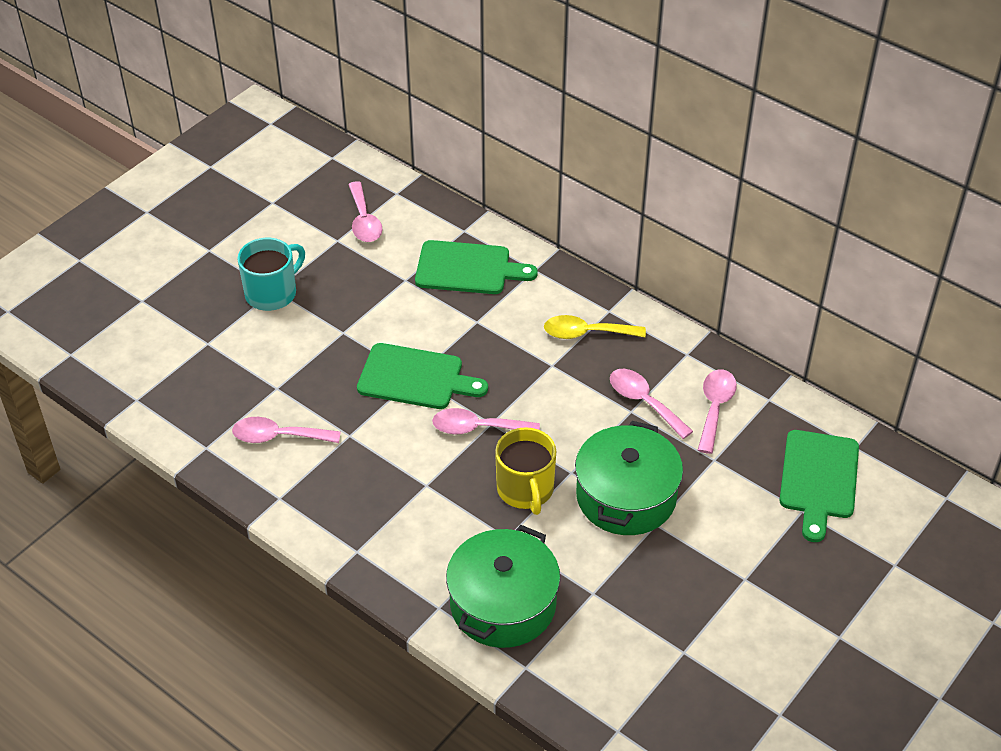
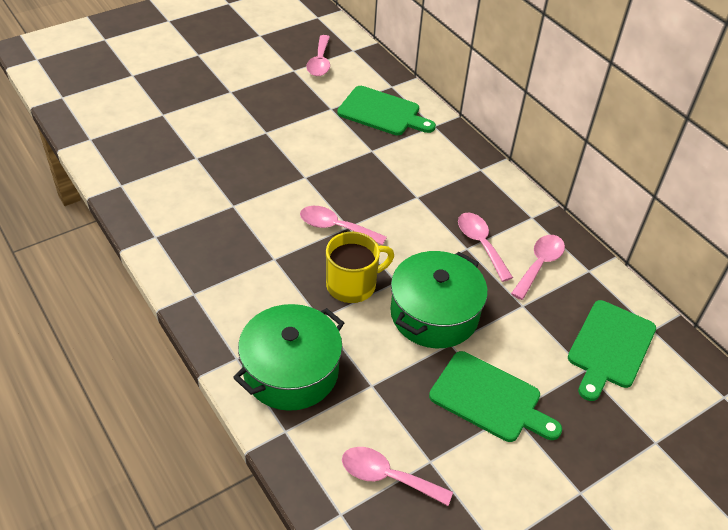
camera: 15 degrees right, 0 degrees up
(272, 293) = (227, 93): turquoise mug -> none
(278, 436) = (178, 192): pink spoon -> pink spoon (387, 477)
(415, 378) = (304, 178): green cutting board -> green cutting board (489, 399)
(525, 489) = (352, 285): yellow mug -> yellow mug turned 120 degrees counterclockwise
(586, 333) = (455, 181): yellow spoon -> none

